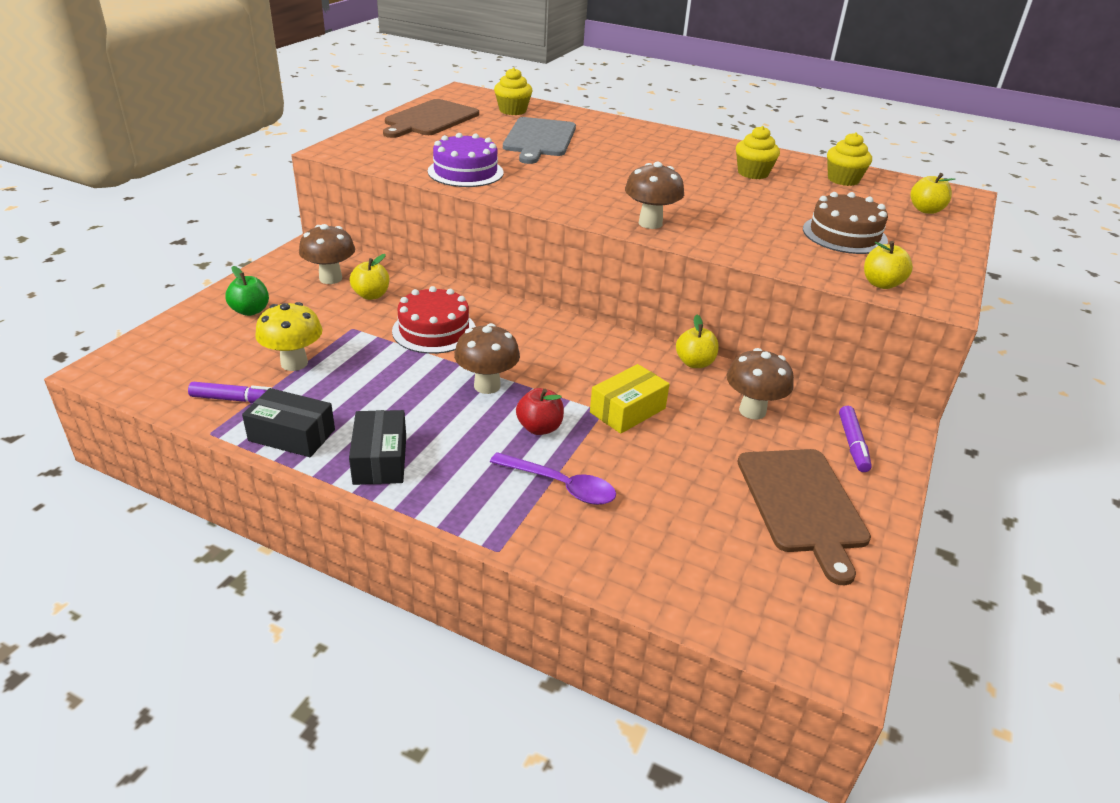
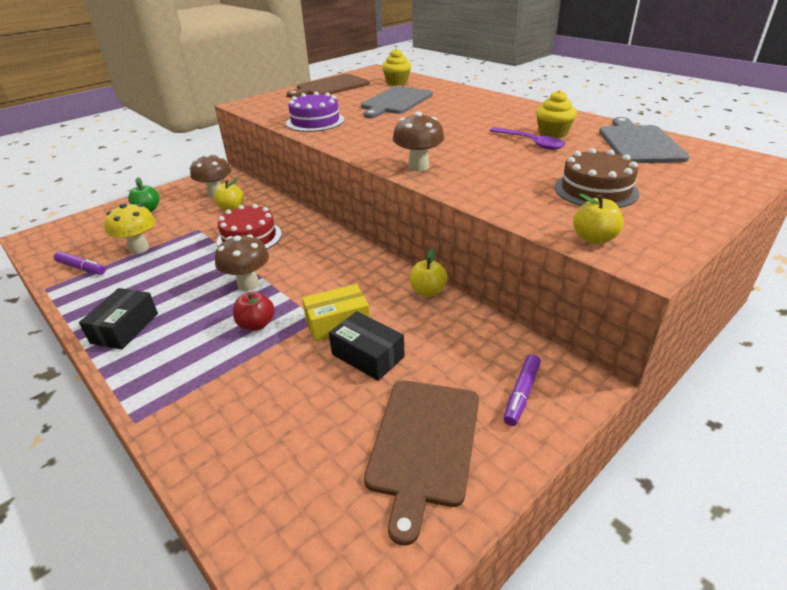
camera: 25 degrees right, 0 degrees up
(292, 435) = (89, 299): black box -> black box (368, 355)
(561, 485) = (230, 377): purple spoon -> purple spoon (531, 143)
(752, 411) = (446, 342): brown mushroom -> none
(843, 180) = (639, 143): yellow cupcake -> grey cutting board
(926, 210) = (707, 175): yellow apple -> none

